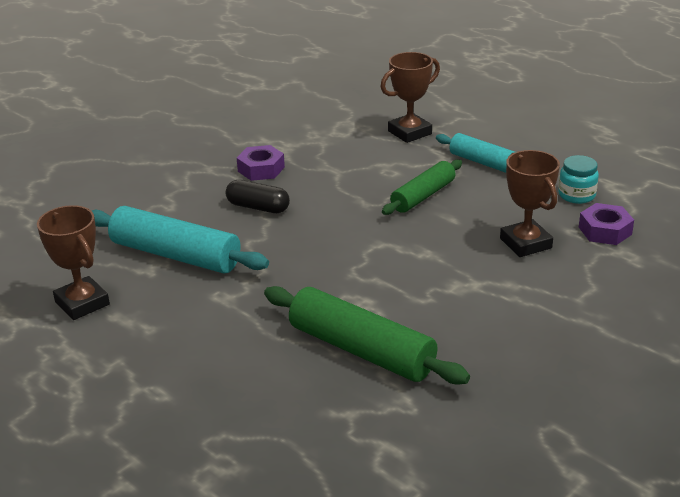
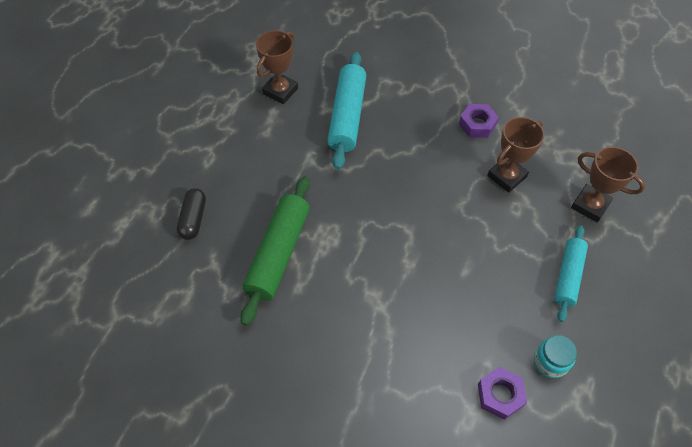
camera: 70 degrees right, 25 degrees up
(258, 207) = (424, 140): black capsule -> black capsule (193, 219)
(423, 196) = (490, 241): green rolling pin -> none
(525, 243) = (452, 333): brown trophy -> brown trophy (507, 176)

